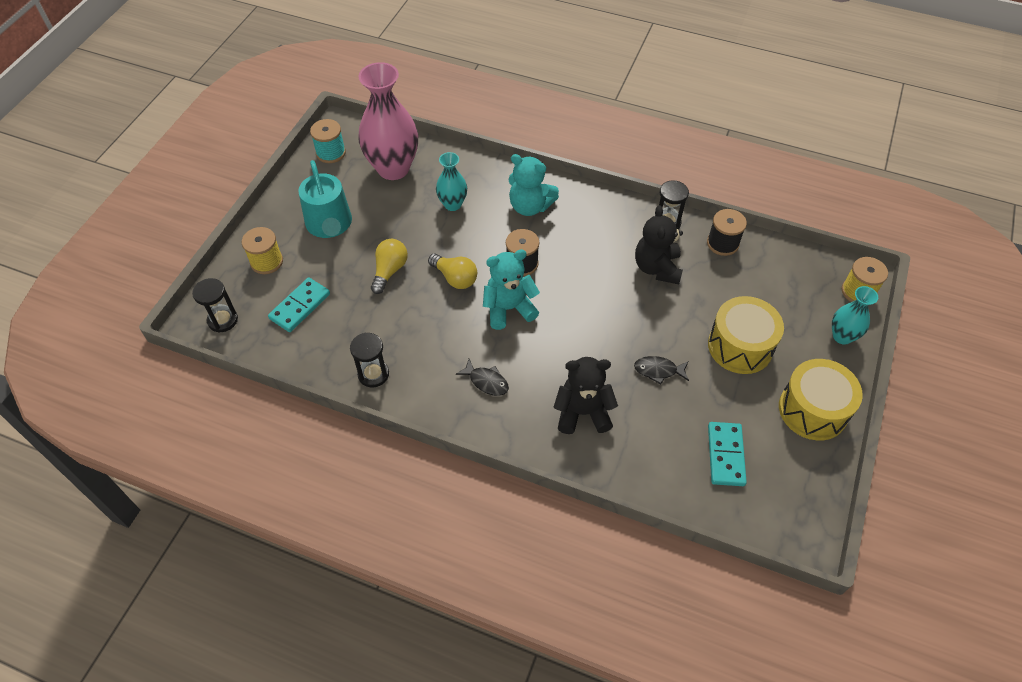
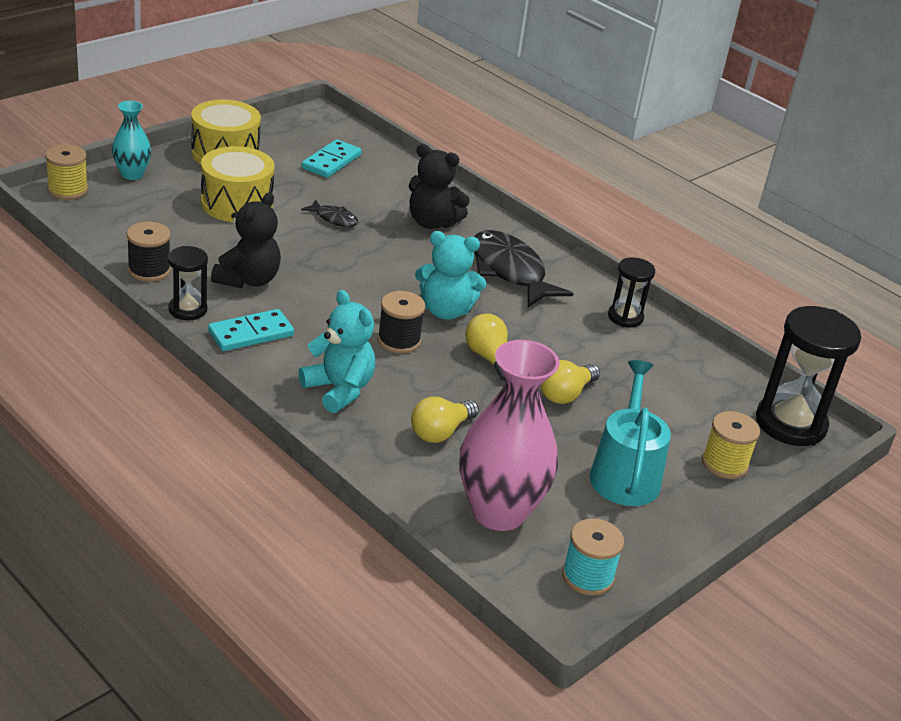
camera: 160 degrees left, 20 degrees down
(223, 320) = (790, 423): black hourglass -> black hourglass, size x1.83
(300, 306) = (691, 402): turquoise domino -> turquoise domino (251, 334)
(452, 204) = (440, 432): turquoise vase -> yellow light bulb
(486, 381) = (510, 271): black fish -> black fish, size x2.09

